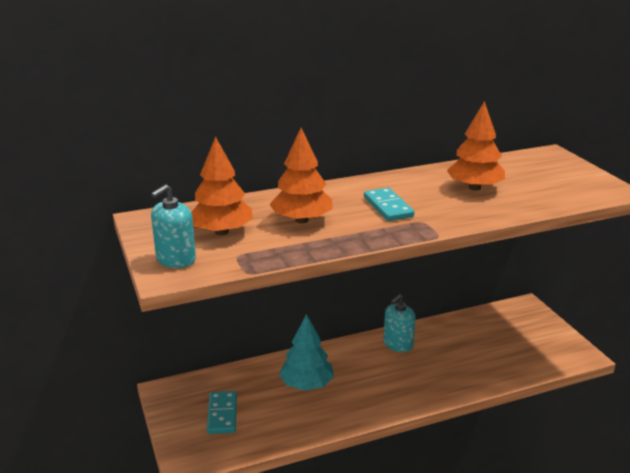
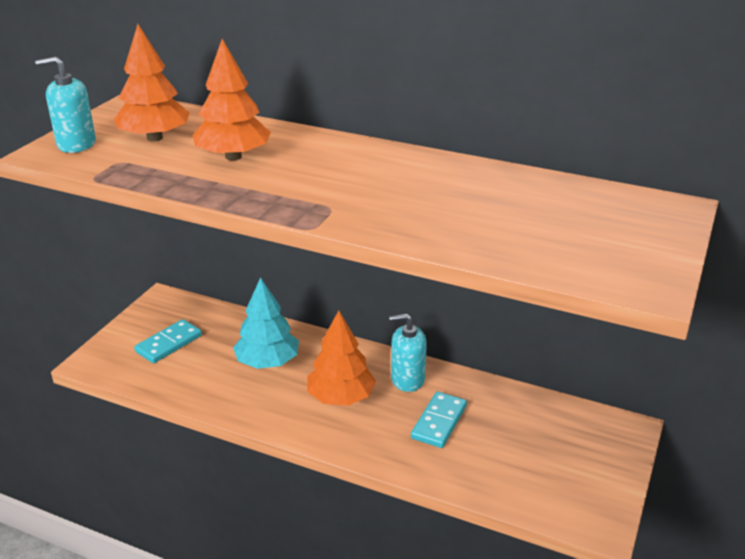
camera: 45 degrees right, 5 degrees up
(388, 207) = (334, 180): turquoise domino -> turquoise domino (439, 422)
(474, 188) = (471, 202): orange tree -> orange tree (340, 397)

